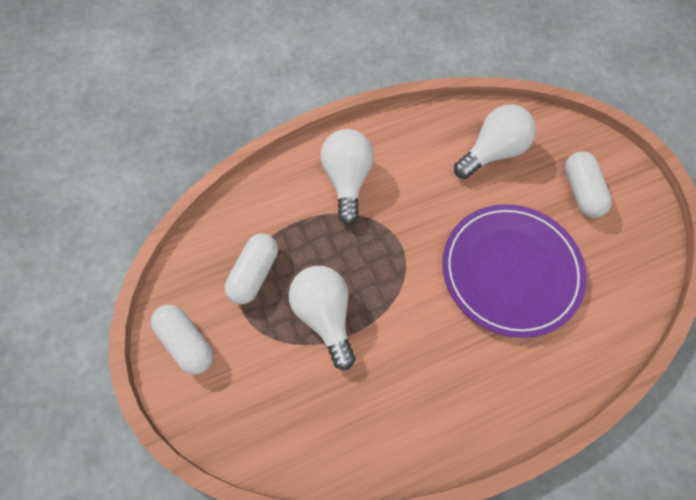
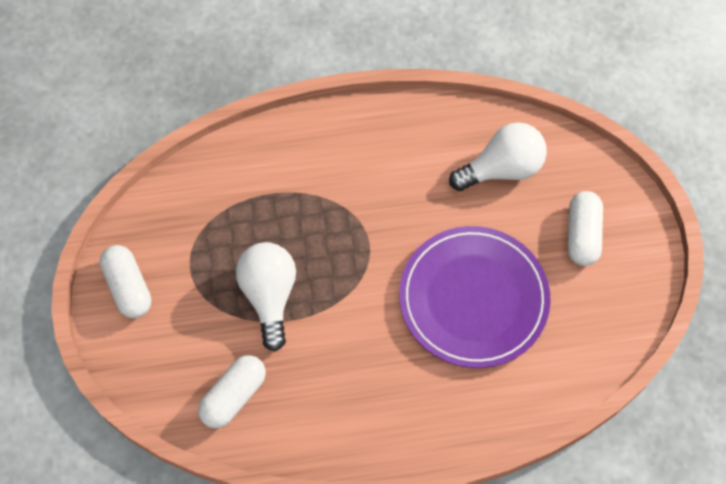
camera: 15 degrees right, 0 degrees up
(254, 274) = (212, 237): white capsule -> white capsule (234, 396)
(347, 180) = (335, 163): white light bulb -> none

